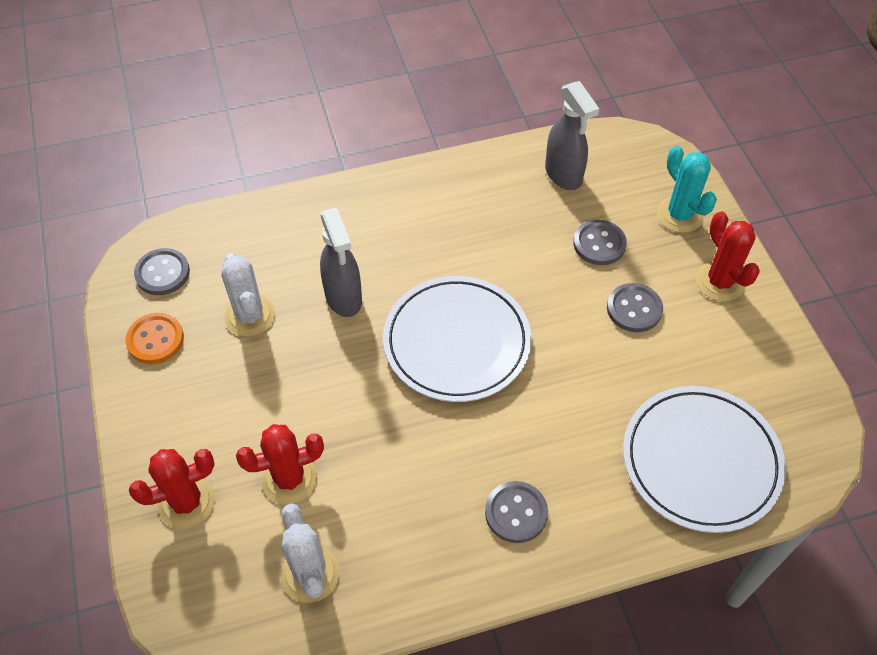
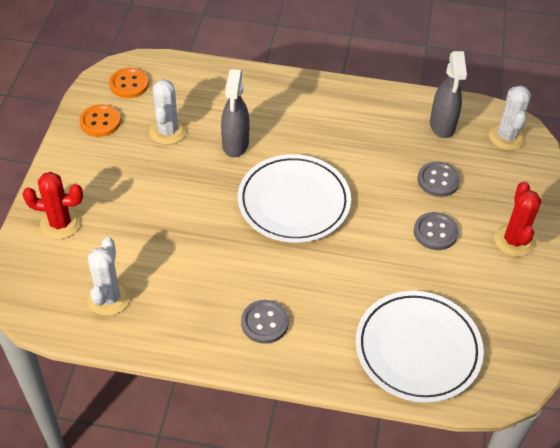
camera: 25 degrees right, 5 degrees down
(162, 273) = (129, 84): grey button -> orange button
(289, 479) = (131, 237): red cactus -> none
(638, 160) = (506, 137): none -> white cactus
(679, 215) = (513, 185): turquoise cactus -> none

